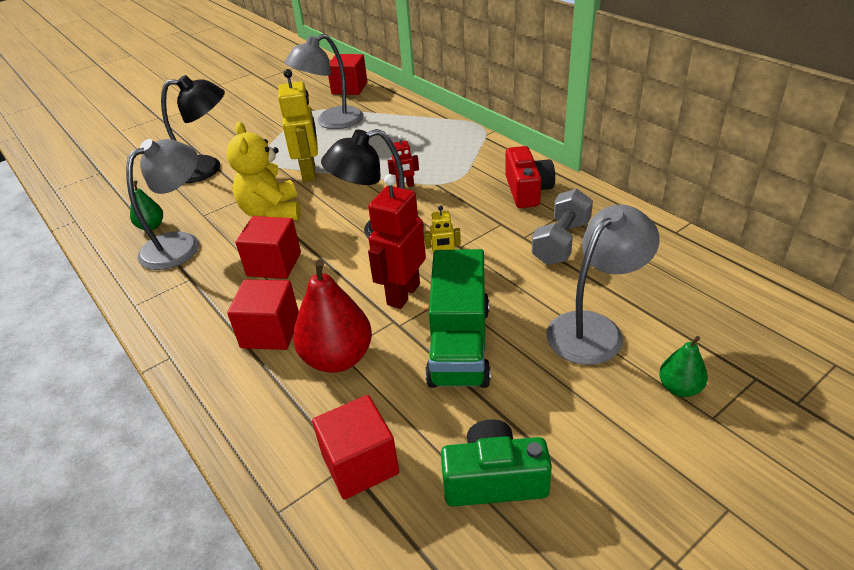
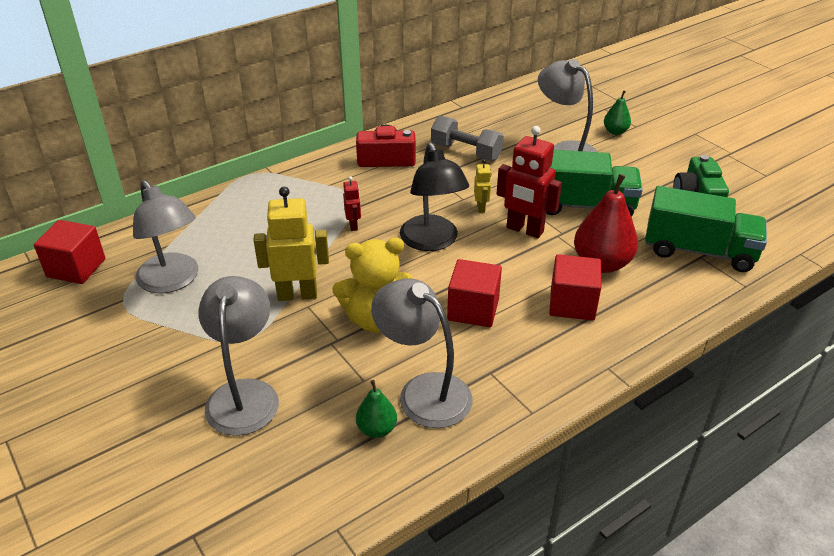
camera: 90 degrees left, 0 degrees up
(207, 169) = (244, 394): black lamp -> grey lamp
(360, 464) = (699, 251): red cube -> green truck

